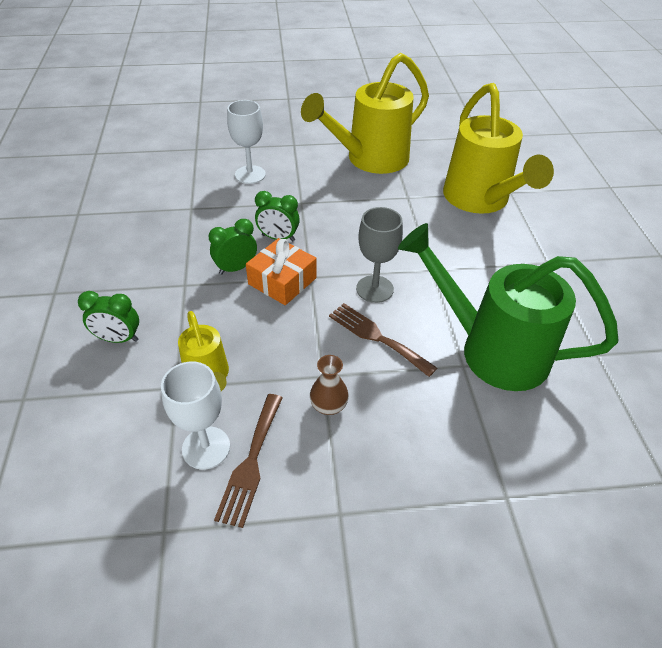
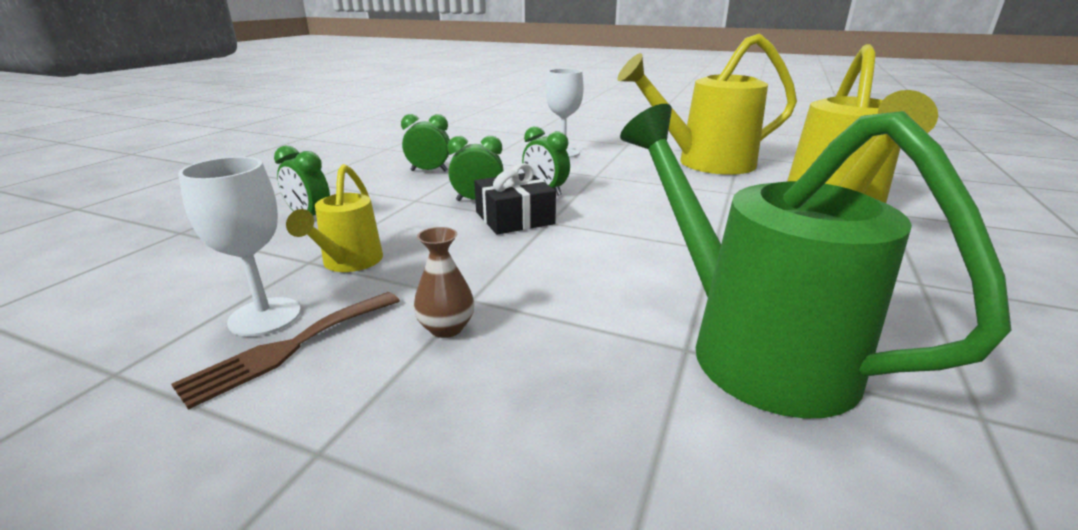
camera: 30 degrees right, 20 degrees down
(156, 239) = (429, 171): none -> green clock
(282, 281) = (514, 218): orange gift -> black gift
(374, 289) = (618, 247): grey goblet -> none
(377, 337) = (580, 286): brown fork -> none

